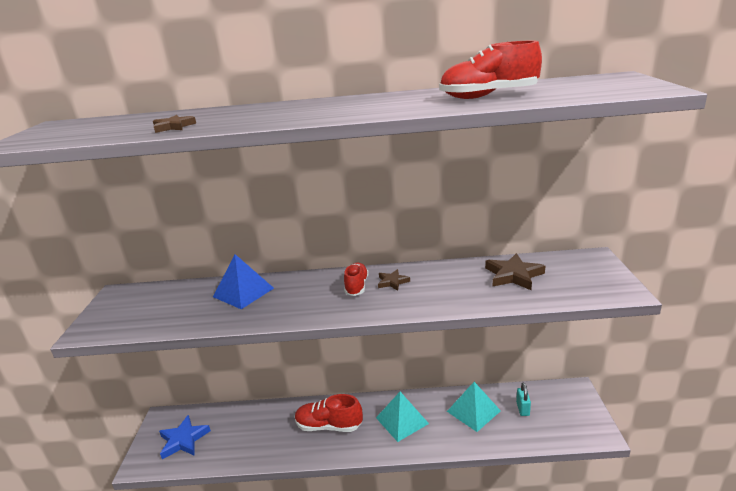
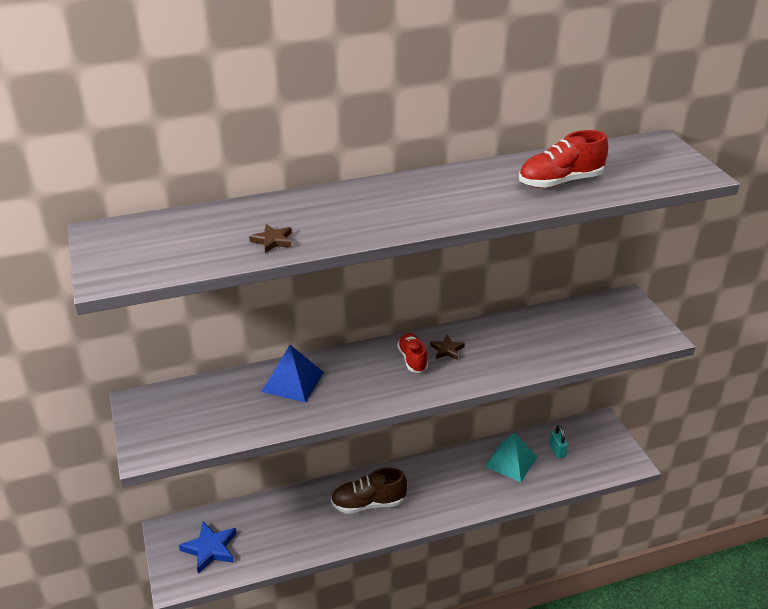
camera: 20 degrees left, 10 degrees up
(329, 426) = (368, 503): red shoe -> brown shoe
(402, 420) = (443, 484): turquoise pyramid -> none
(513, 275) = (561, 328): brown star -> none

